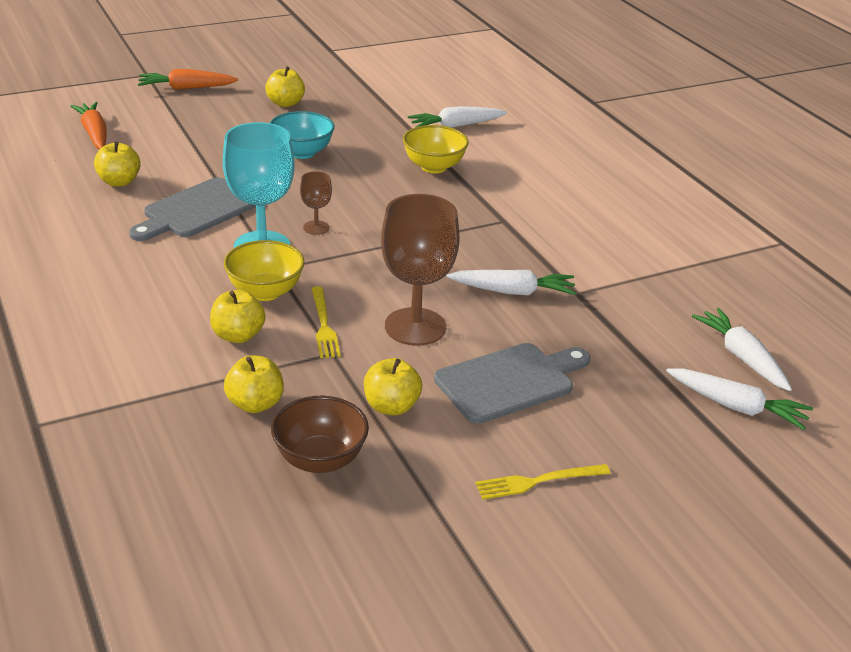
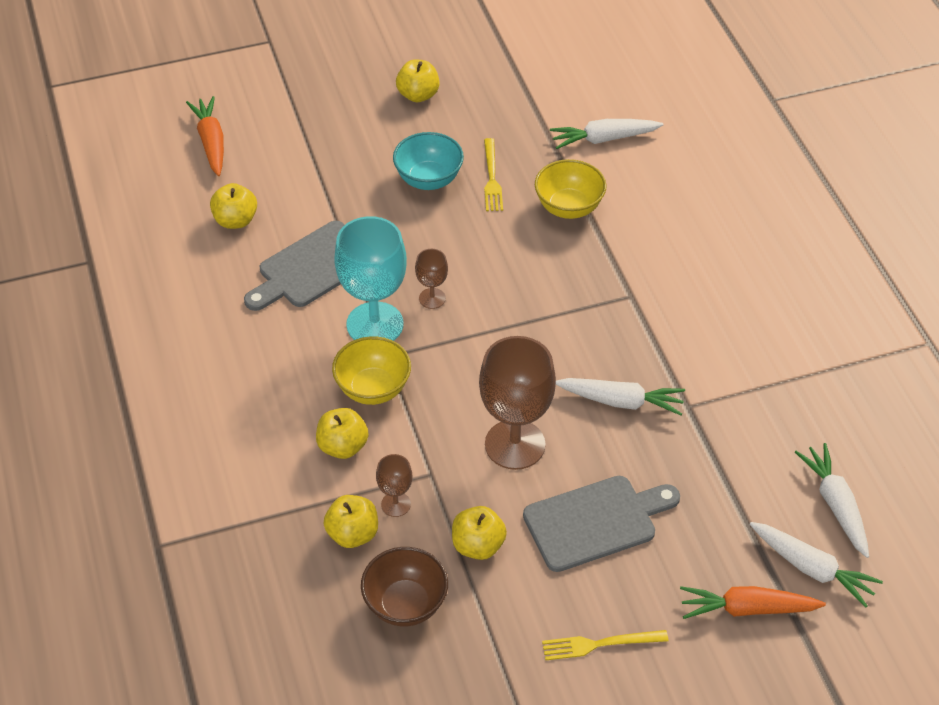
camera: 10 degrees right, 15 degrees up
(187, 88) = (311, 66): orange carrot -> orange carrot (748, 609)
(299, 378) = (396, 504): none -> brown goblet
(323, 325) = (426, 437): yellow fork -> yellow fork (491, 178)

